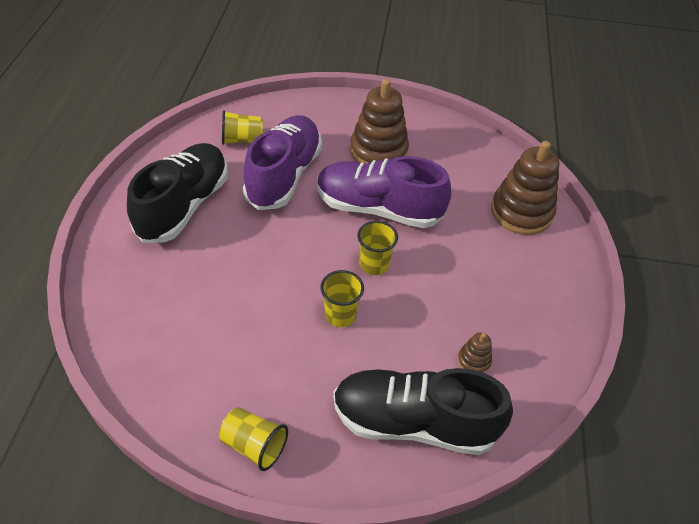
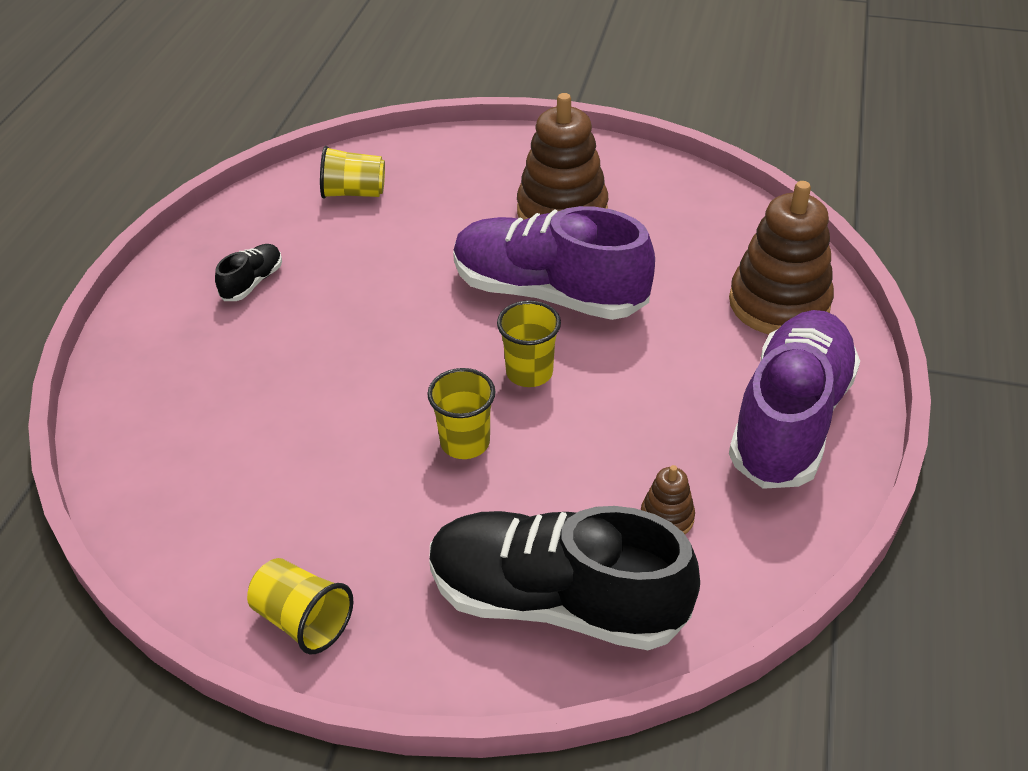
camera: 10 degrees right, 5 degrees down
(184, 206) = (252, 282): black shoe -> black shoe, size x0.42
(284, 175) = (409, 243): purple shoe -> purple shoe (789, 420)

